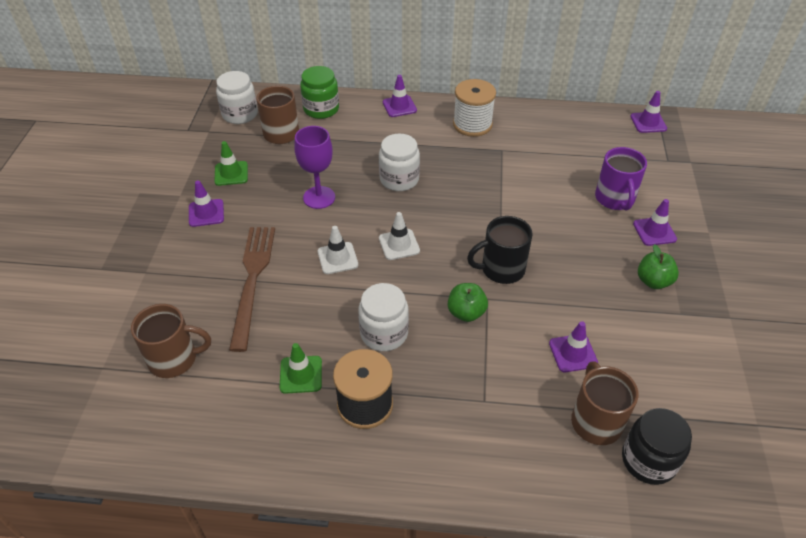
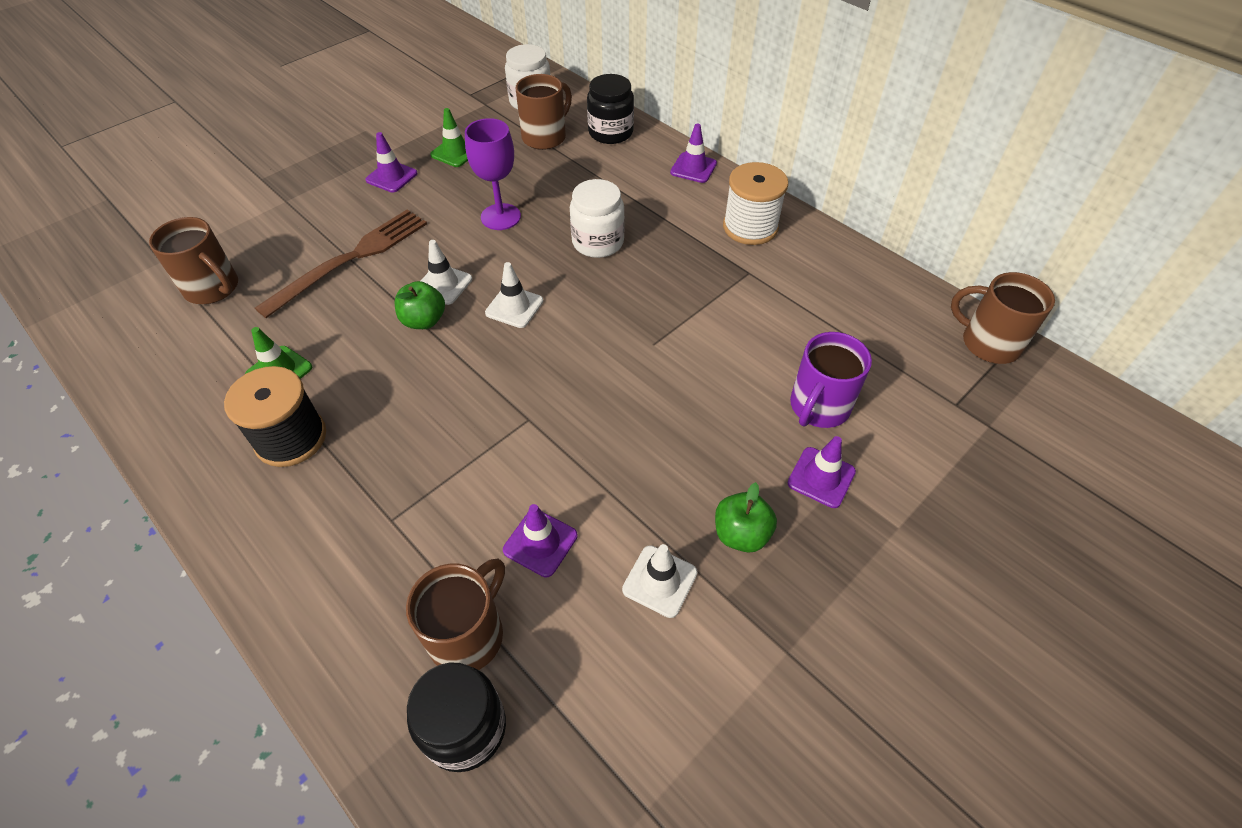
camera: 40 degrees right, 5 degrees up
(321, 109) = (610, 132): green jar -> black jar
(384, 333) = (391, 384): white jar -> none
(466, 313) = (489, 418): green apple -> green apple (424, 321)
(501, 269) = (582, 399): black mug -> none
(646, 328) = (660, 581): none -> white traffic cone
(648, 122) = (988, 343): purple traffic cone -> brown mug

